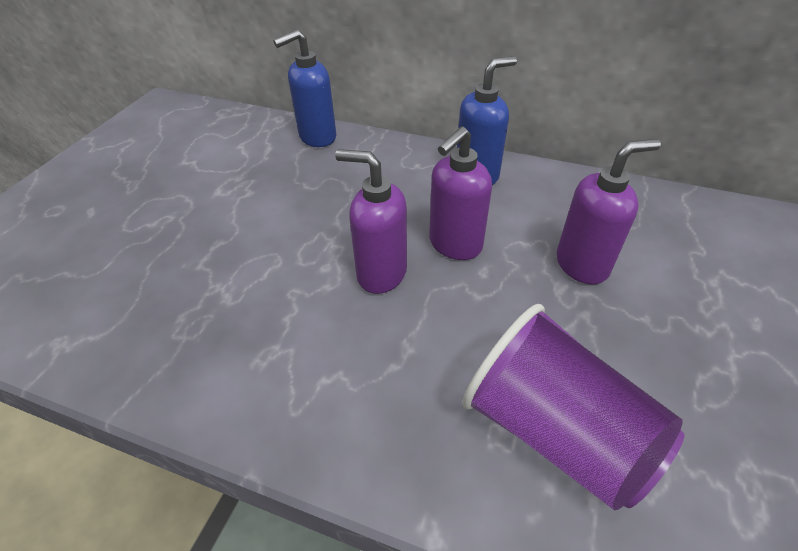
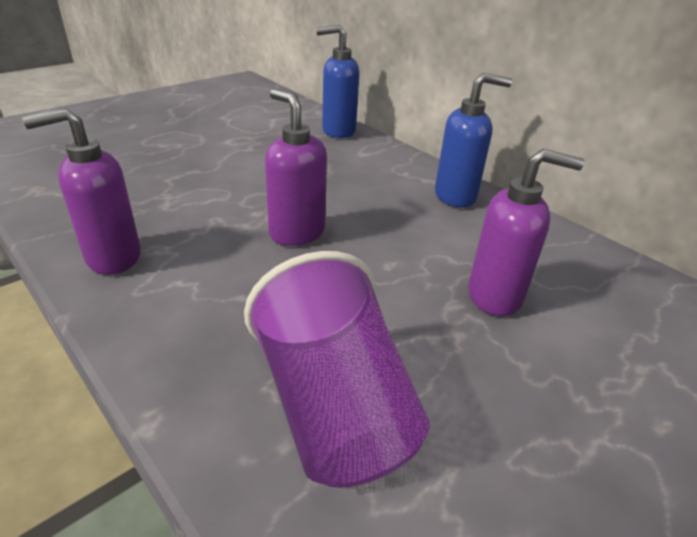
camera: 25 degrees right, 10 degrees down
(454, 245) = (382, 237): purple soap dispenser -> purple soap dispenser (113, 257)

